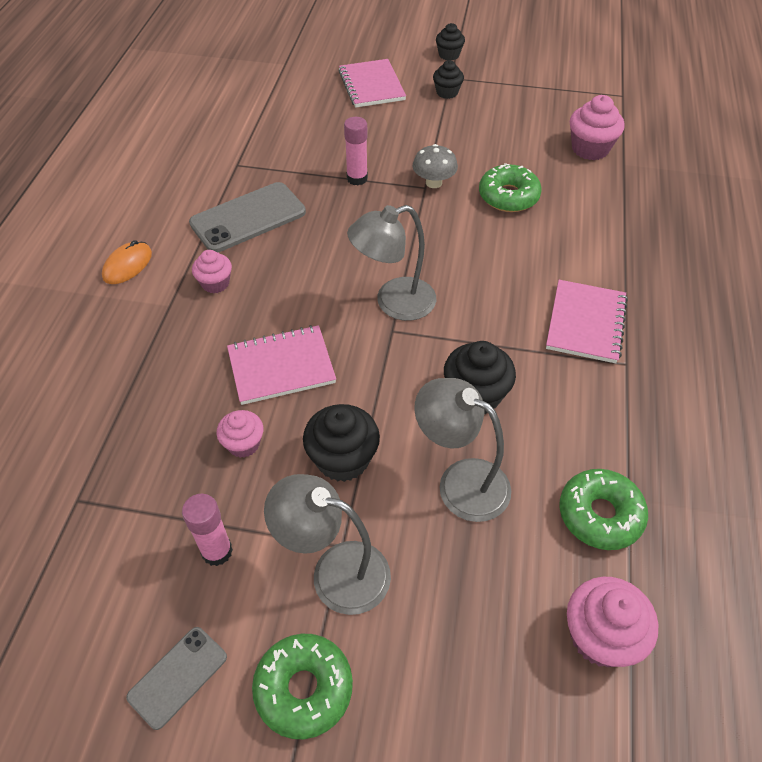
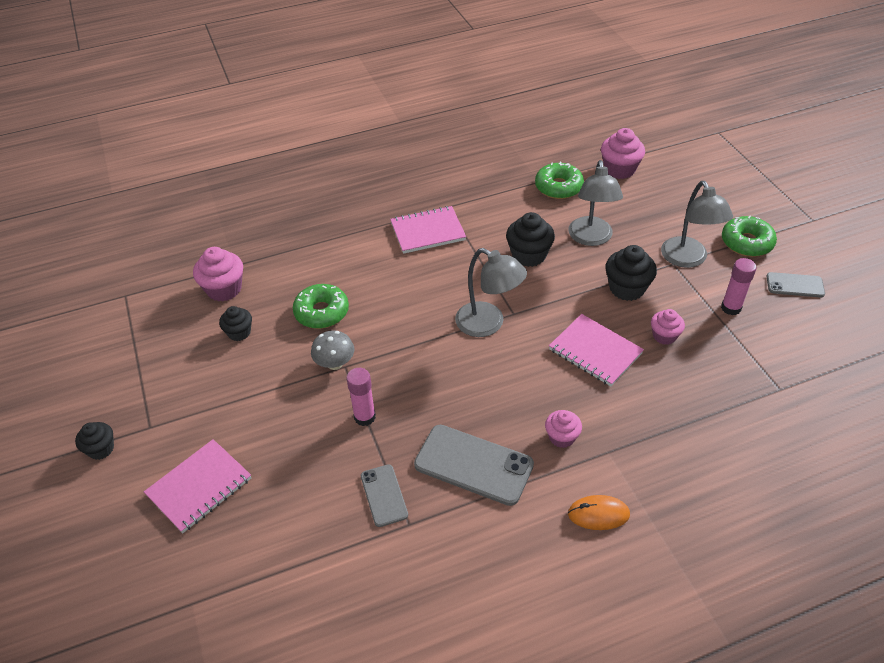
camera: 120 degrees left, 5 degrees down
(273, 162) = (384, 495): none -> grey phone
(447, 92) = (181, 417): black cupcake -> black cupcake (239, 332)

